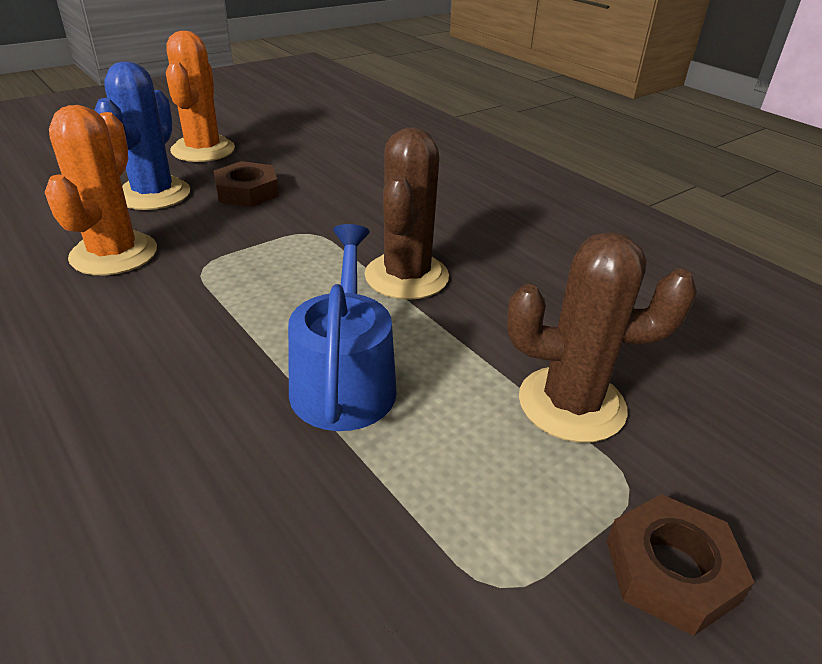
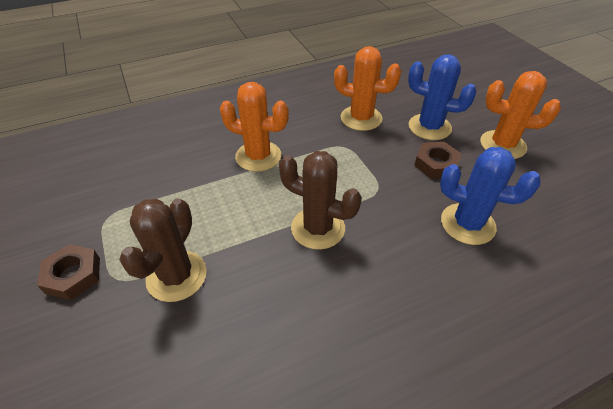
camera: 105 degrees right, 10 degrees up
(235, 366) = (258, 156): none -> orange cactus
(344, 380) = (234, 189): blue watering can -> none
(358, 177) = (467, 224): none -> blue cactus

